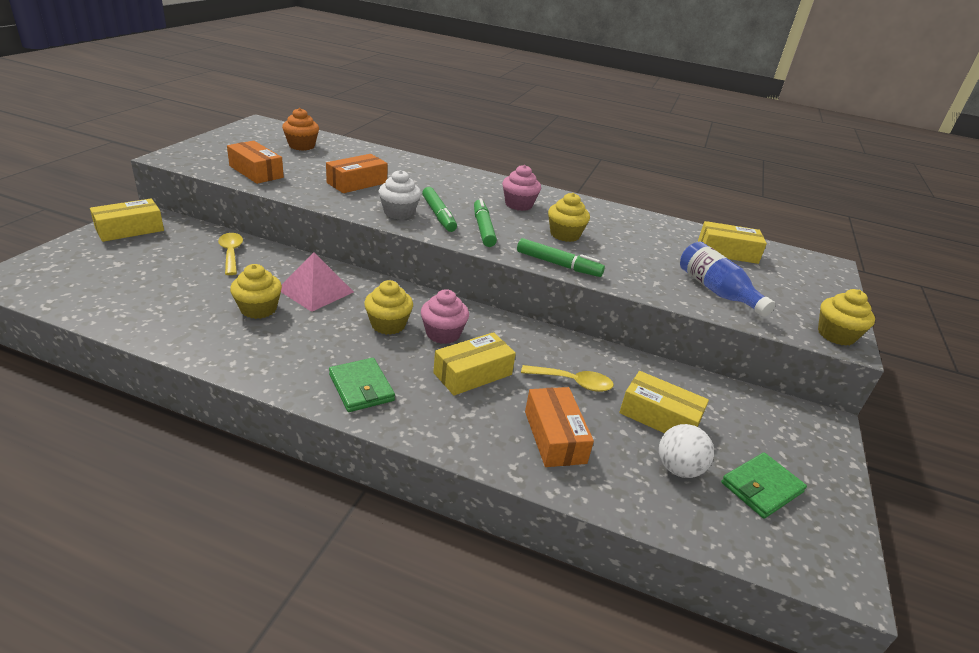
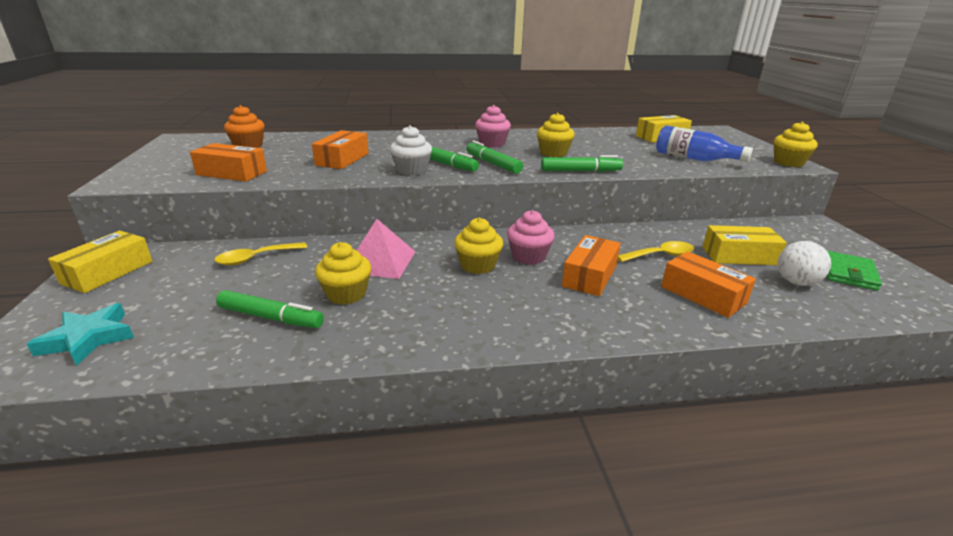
camera: 25 degrees left, 5 degrees down
(73, 277) = (88, 338): none -> turquoise star
(189, 307) = (271, 317): none -> green marker
(231, 253) = (255, 258): yellow spoon -> yellow spoon turned 75 degrees counterclockwise
(361, 387) = (524, 320): green wallet -> none
(472, 374) = (589, 276): yellow box -> orange box

